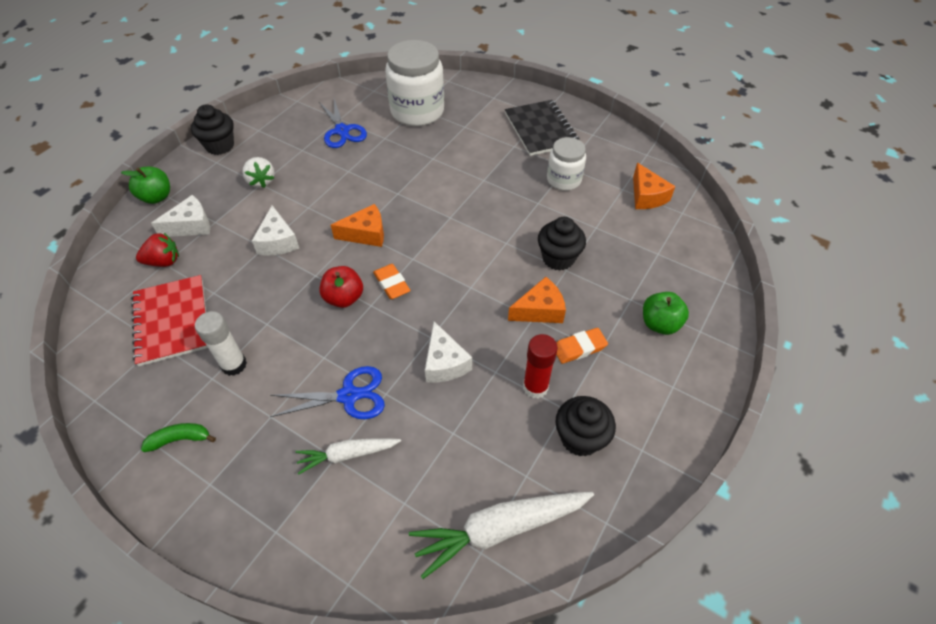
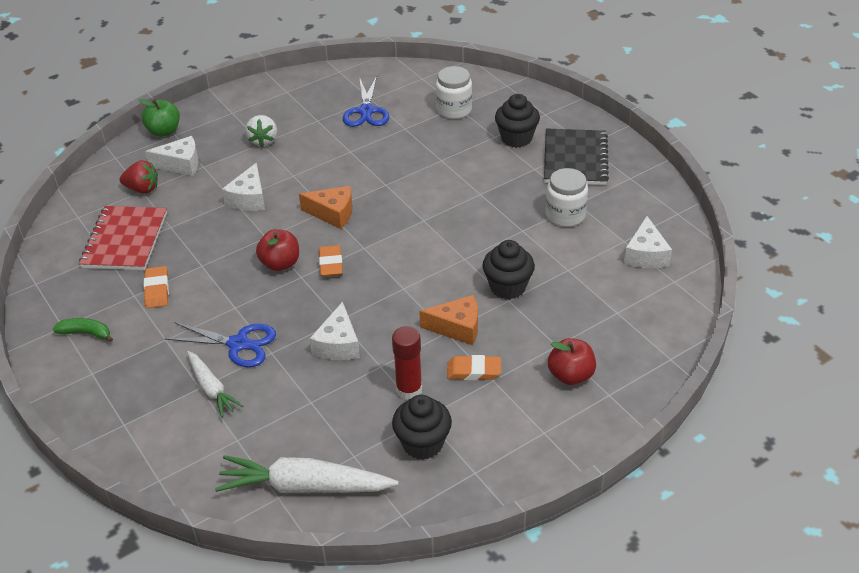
camera: 25 degrees right, 10 degrees down
(220, 146) = (243, 98): black cupcake -> black cupcake (516, 138)
(234, 365) = (157, 290): white glue stick -> orange eraser
(348, 455) = (211, 389): white carrot -> white carrot turned 135 degrees counterclockwise
(417, 111) = (454, 110): white jar -> white jar, size x0.59
(646, 196) = (645, 255): orange cheese -> white cheese
(660, 324) = (570, 375): green apple -> red apple

